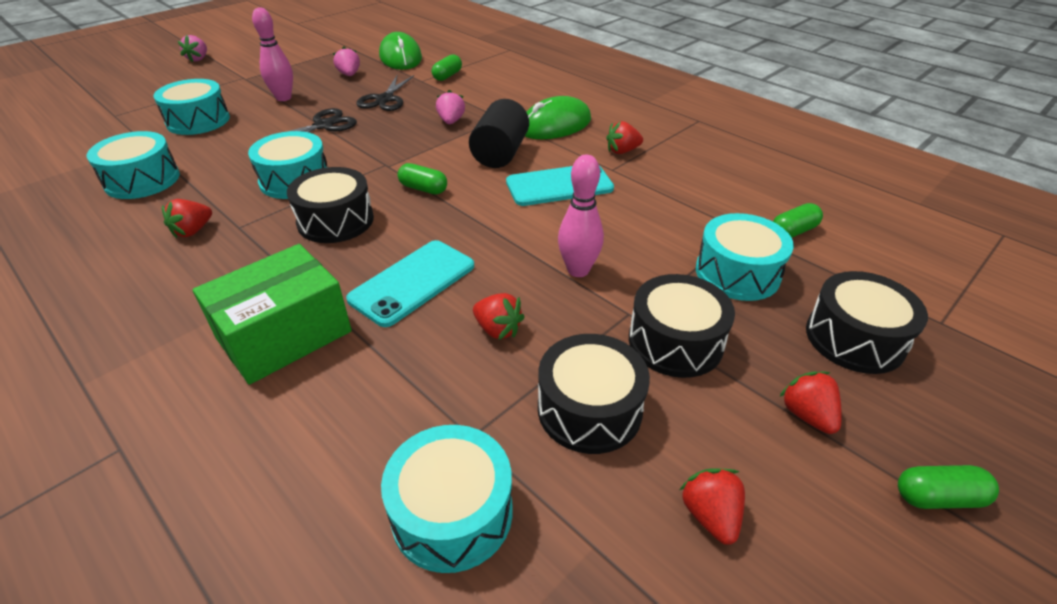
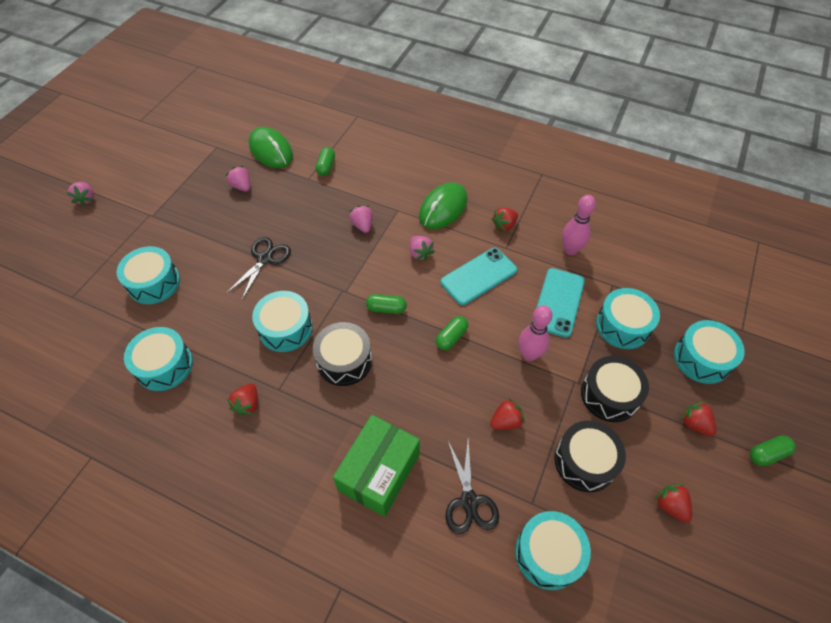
camera: 20 degrees left, 15 degrees up
(283, 98) = (206, 233): pink bowling pin -> pink bowling pin (570, 250)
(385, 99) = (293, 212): black scissors -> black scissors (469, 501)
(413, 282) = (432, 400): turquoise phone -> turquoise phone (558, 302)
(498, 329) = (506, 421): red strawberry -> red strawberry turned 45 degrees counterclockwise
(500, 154) = (420, 253): black cylinder -> pink strawberry
(793, 231) = (642, 276): green capsule -> green capsule (451, 337)
(854, 338) = (702, 358): black drum -> turquoise drum

